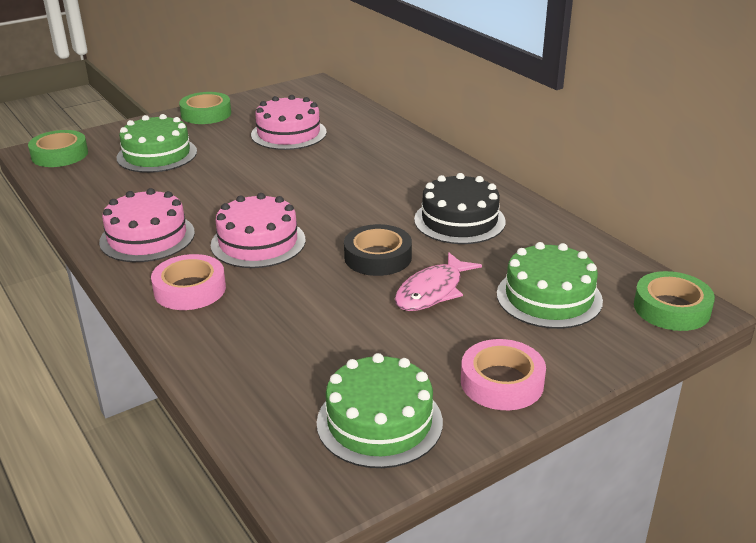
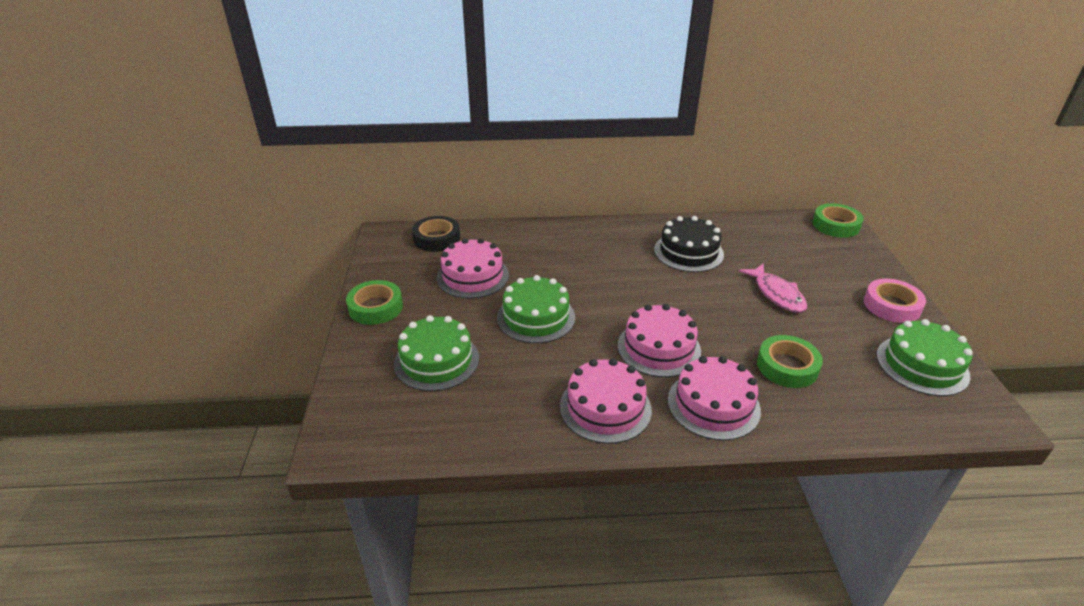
camera: 60 degrees left, 5 degrees up
(60, 155) = (363, 429): green tape -> green tape (787, 366)
(190, 289) = (713, 405): pink tape -> pink cake
(378, 257) = (718, 300): black tape -> black tape (437, 238)
(549, 297) = (805, 256): green cake -> green cake (536, 317)

